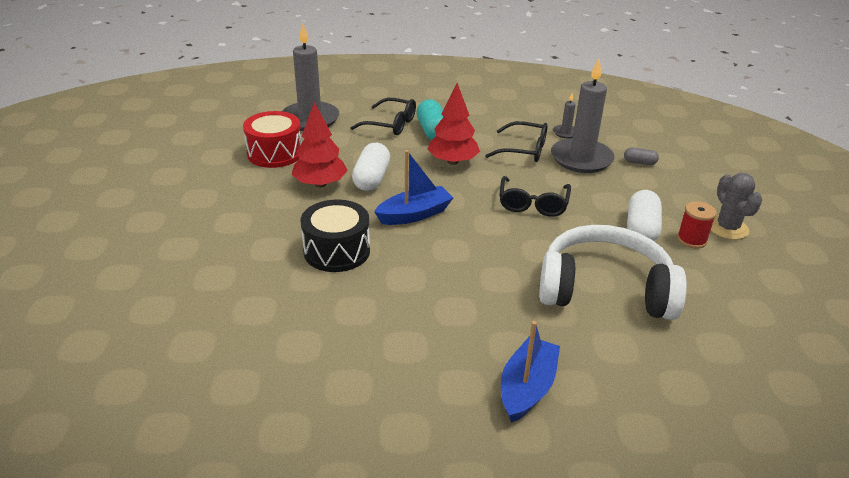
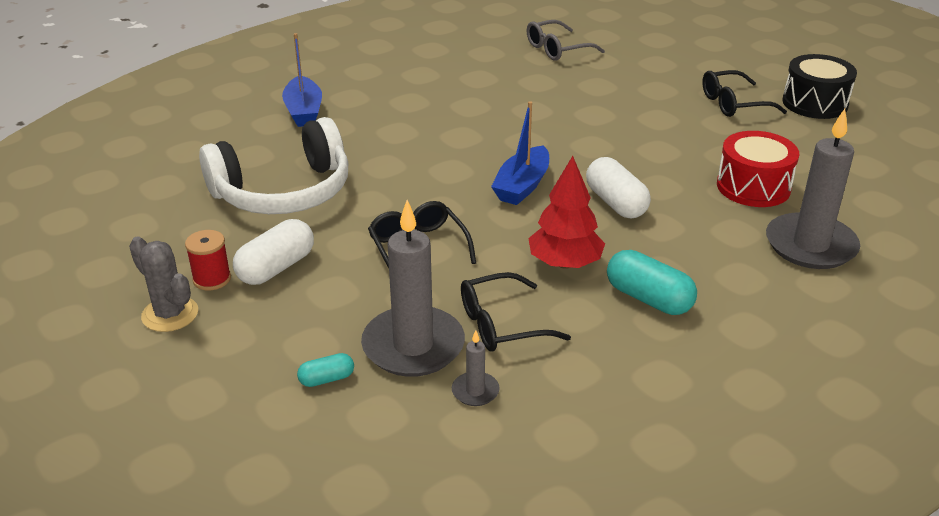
camera: 145 degrees right, 0 degrees up
(160, 348) = (557, 49): none -> grey glasses
(320, 184) = (652, 176): red tree -> none
(337, 251) = (541, 132): black drum -> black drum (815, 103)
(390, 124) = (714, 285): black glasses -> black glasses (733, 104)
(639, 162) = (326, 379): grey capsule -> turquoise capsule
(641, 229) = (276, 268): white capsule -> white capsule turned 60 degrees clockwise

